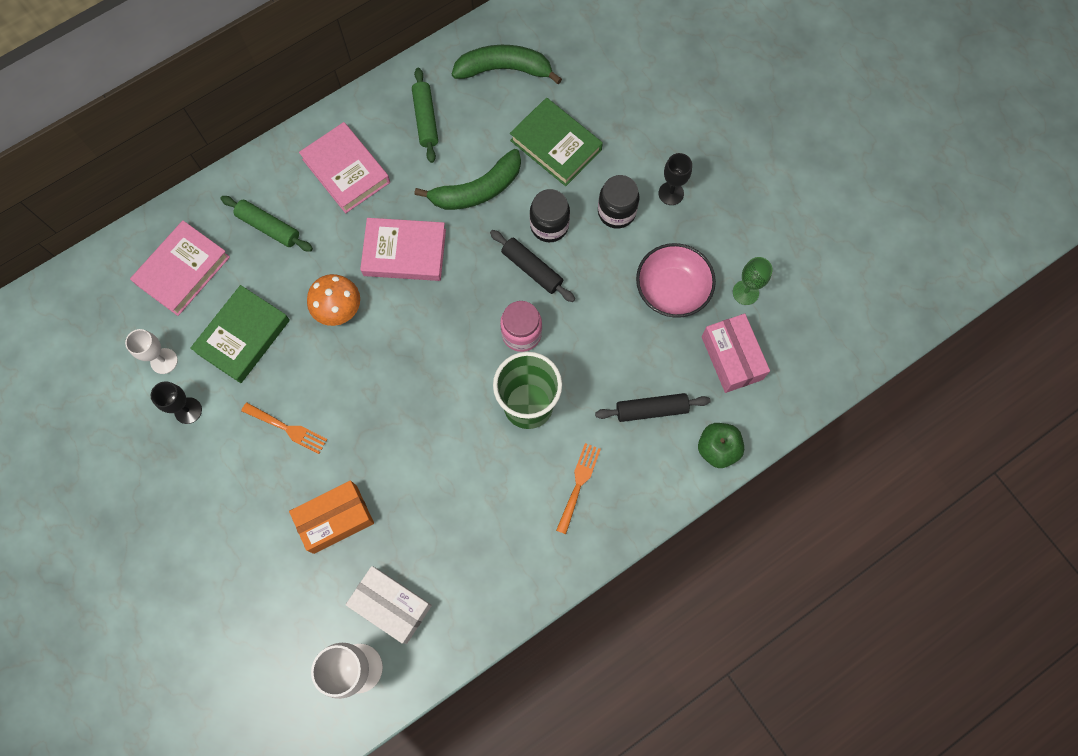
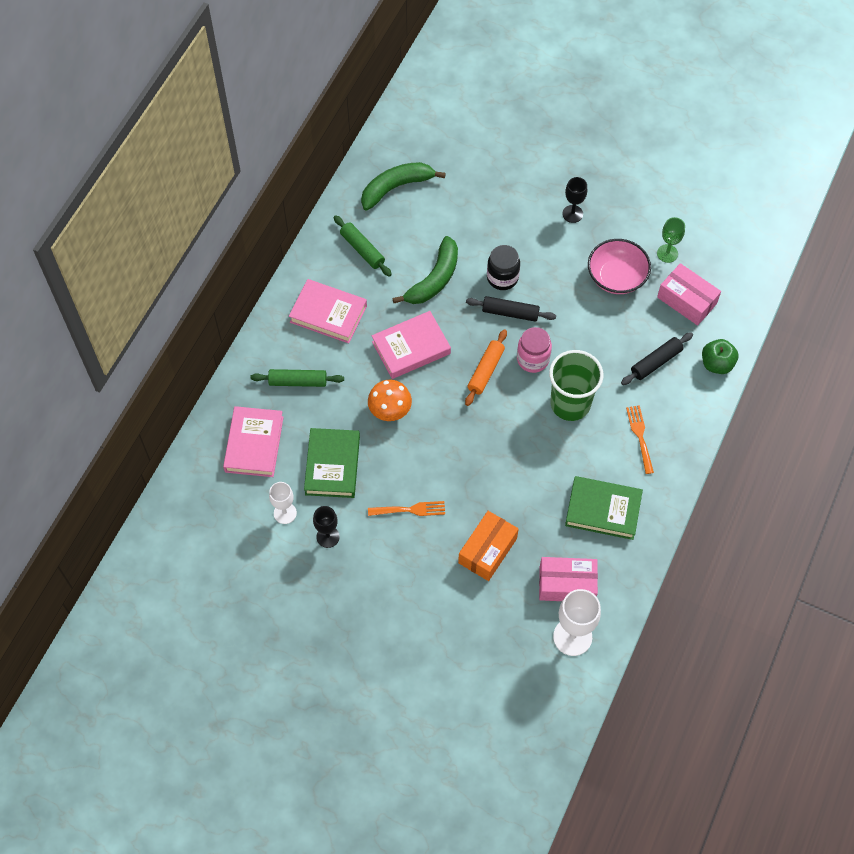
camera: 30 degrees left, 10 degrees down
(391, 605) = (567, 584): white box -> pink box
(464, 319) = (485, 371): none -> orange rolling pin
(556, 145) = (469, 221): green book -> green book (603, 510)
(616, 212) = (543, 245): black jar -> none

